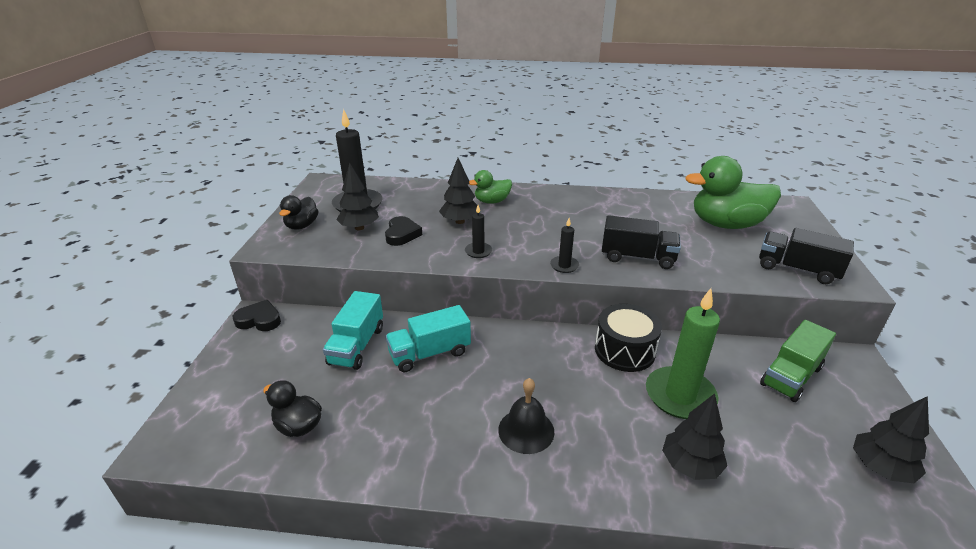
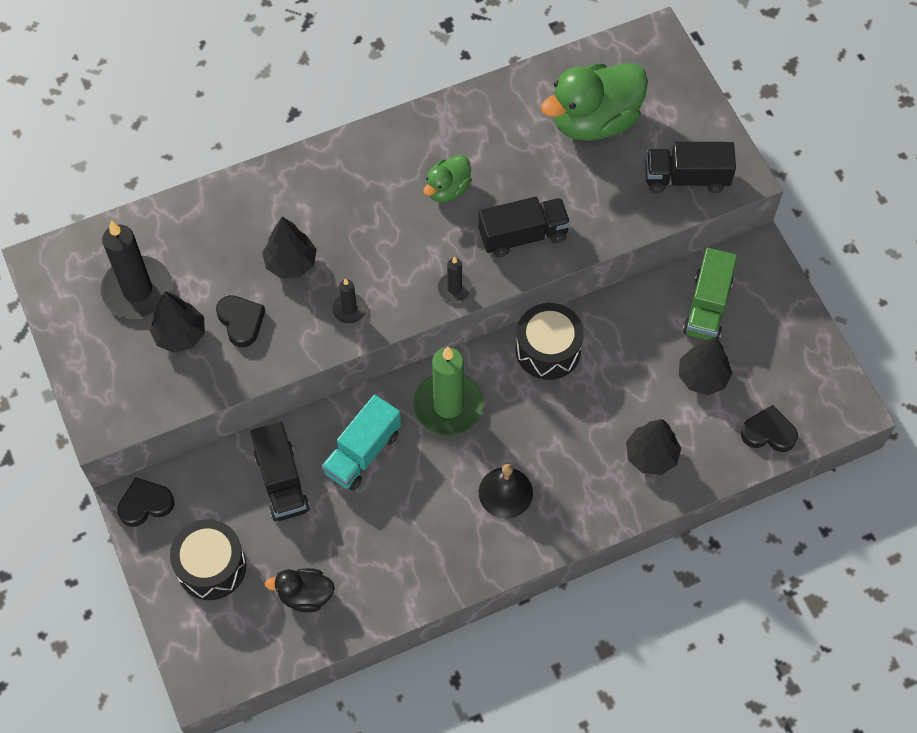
camera: 30 degrees left, 30 degrees up
(256, 373) = (211, 566): none -> black drum
(302, 226) = (106, 366): black duck -> none
(357, 345) = (281, 481): turquoise truck -> black truck
(492, 201) = (302, 201): green duck -> green duck (447, 189)
(680, 396) = (619, 383): green candle -> green candle (448, 405)
(840, 503) = (768, 433): none -> black heart
(880, 468) = (792, 381): black tree -> black tree (702, 377)

